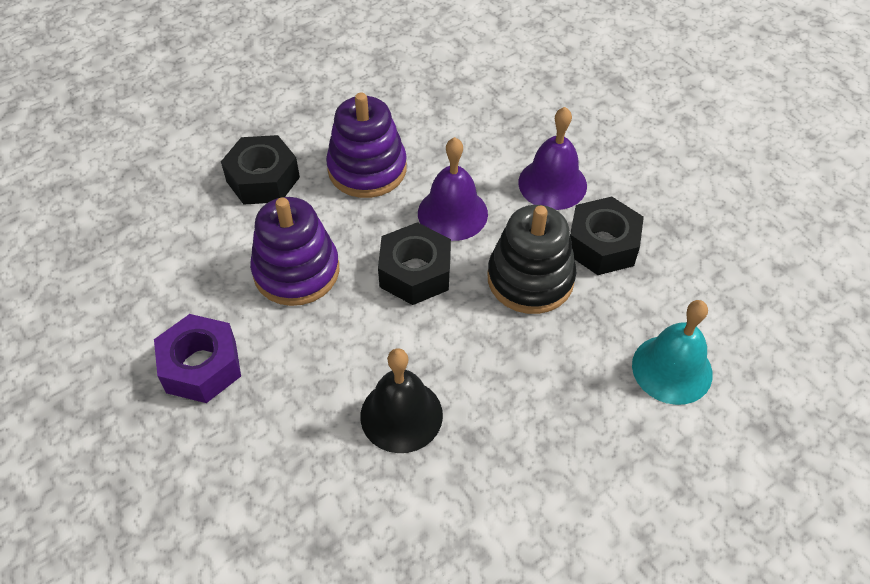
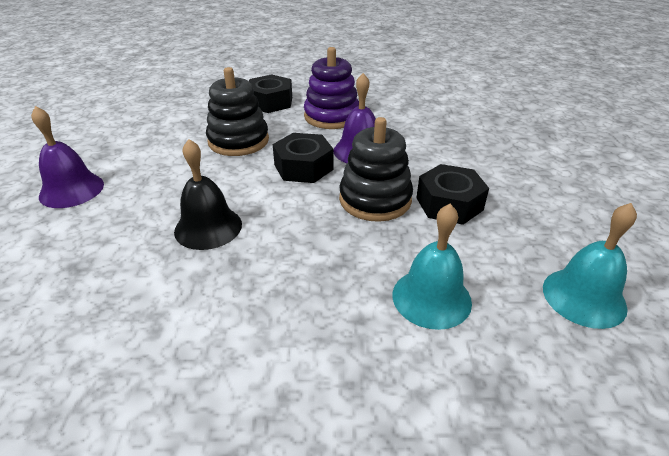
camera: 35 degrees right, 15 degrees down
(201, 366) = (139, 157): purple nut -> none
(296, 271) = (238, 141): purple stacking toy -> black stacking toy
(552, 184) = (445, 161): purple bell -> purple bell (71, 190)
(778, 296) = (584, 297): none -> turquoise bell

